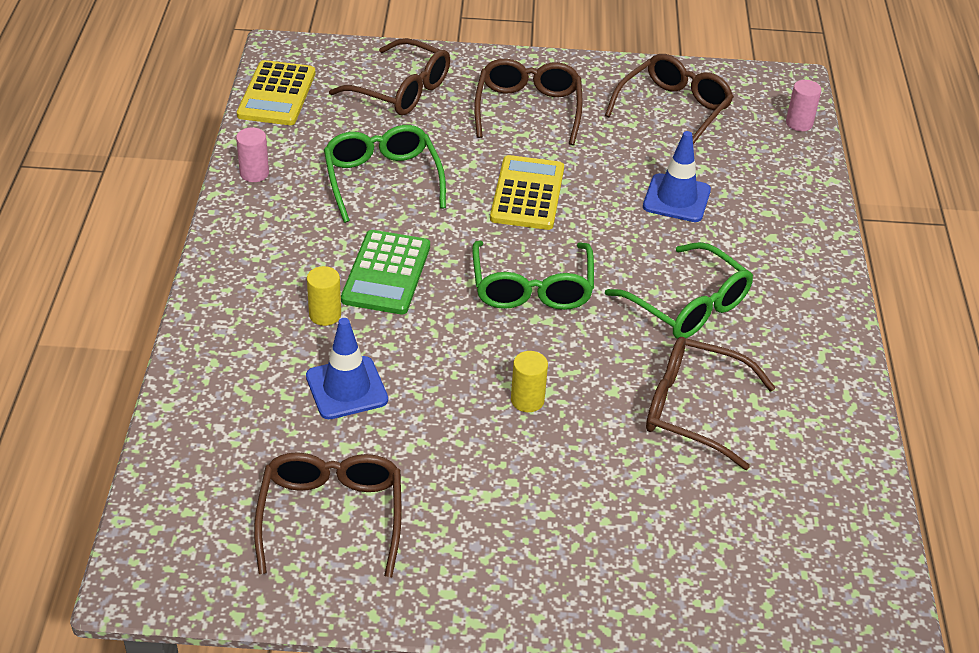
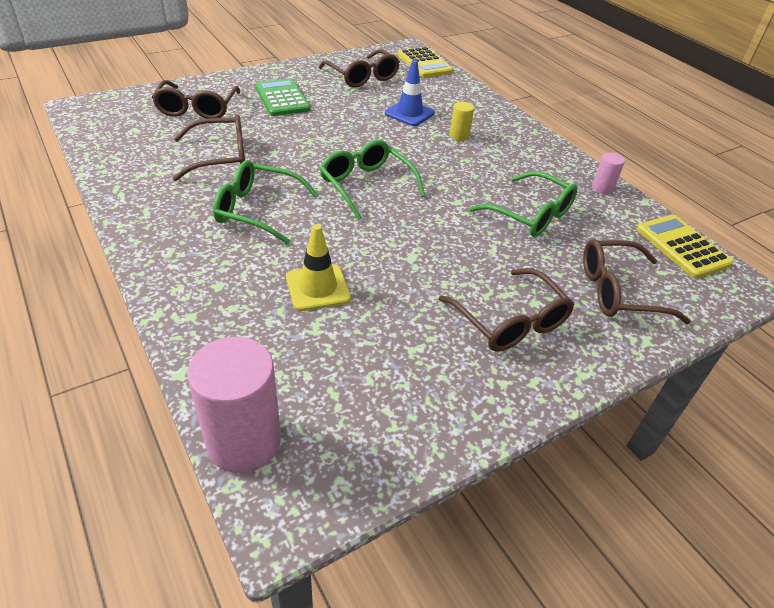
camera: 145 degrees right, 0 degrees up
(386, 273) = (455, 164): green calculator -> green calculator (282, 98)
(527, 194) = (431, 244): yellow calculator -> yellow calculator (424, 63)
(527, 400) = (317, 134): yellow cylinder -> none
(674, 110) = (388, 390): brown glasses -> brown glasses (197, 109)
(676, 198) = (318, 288): blue traffic cone -> yellow traffic cone
(799, 123) = (244, 441): pink cylinder -> pink cylinder, size x2.09

